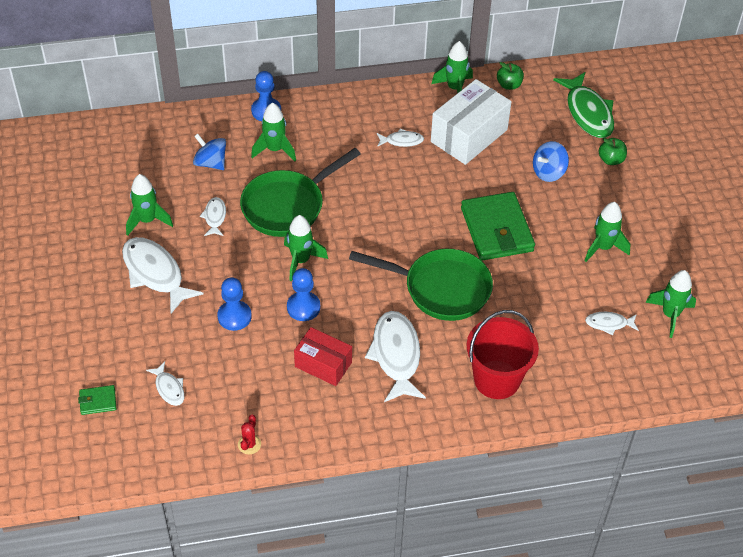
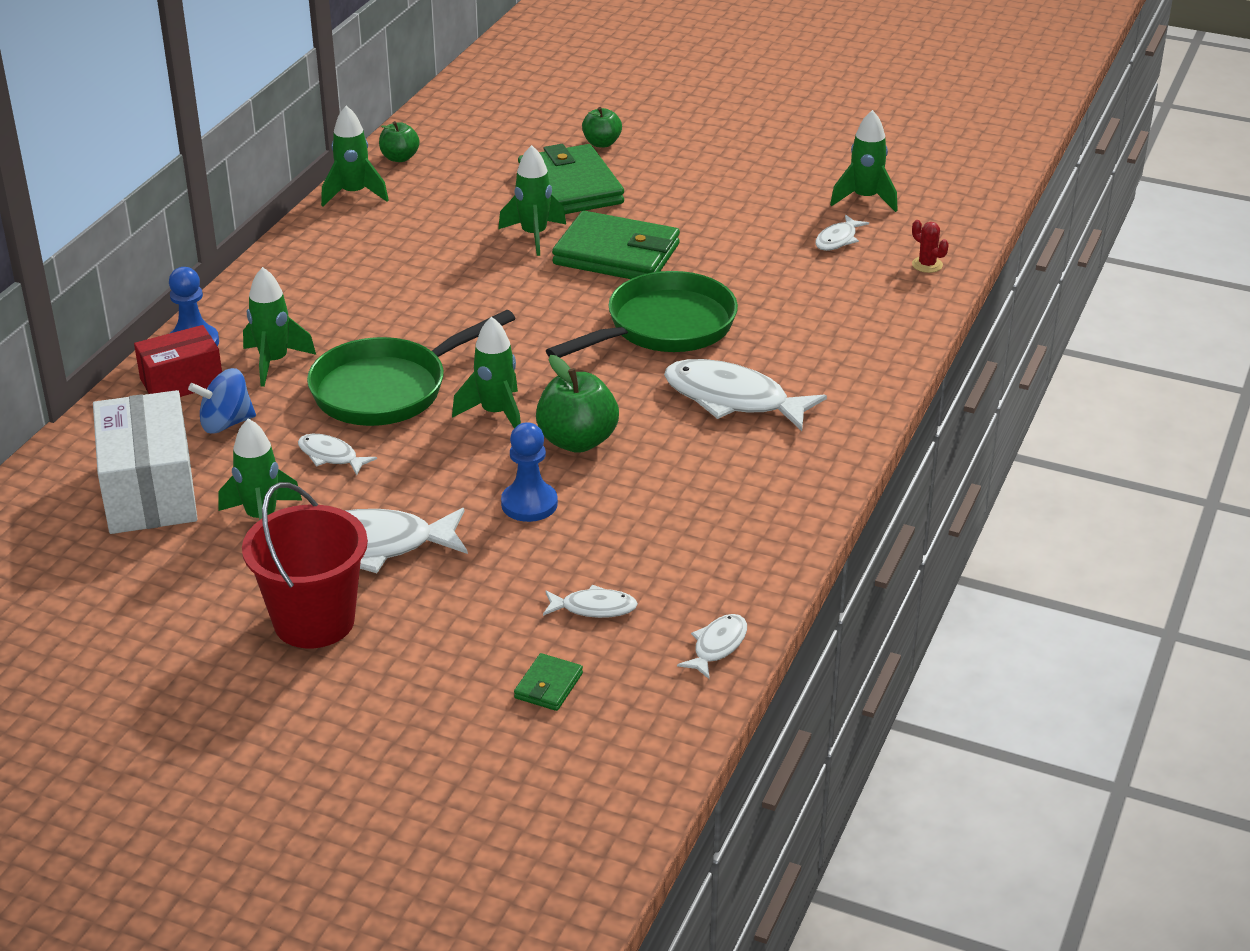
camera: 55 degrees left, 15 degrees down
(249, 444) = (760, 570): red cactus -> red cactus (927, 265)
(287, 206) = (387, 389): green pan -> green pan turned 60 degrees clockwise
(303, 307) = (577, 441): blue pawn -> green apple
(323, 364) = (689, 460): red box -> red box (182, 382)
(402, 141) = (390, 263): white fish -> white fish (717, 646)
(469, 136) = (444, 215): white box -> white box (150, 491)
(497, 379) = (843, 343): red bucket -> red bucket (314, 621)
(548, 172) = (570, 187): blue spinning top -> green wallet
(588, 113) = (512, 128): green fish -> none
(603, 247) = (724, 199): green rocket -> green rocket (534, 235)

